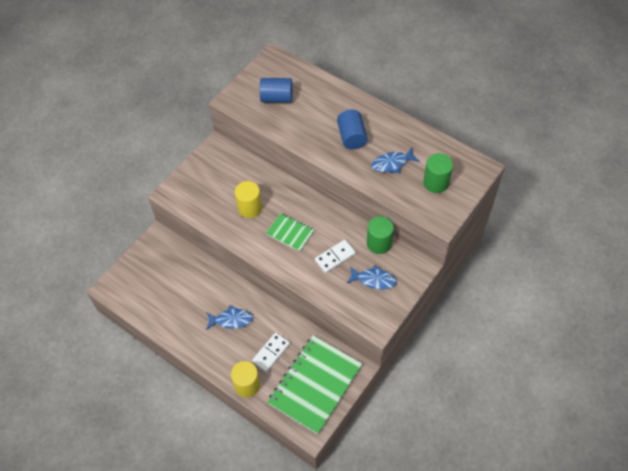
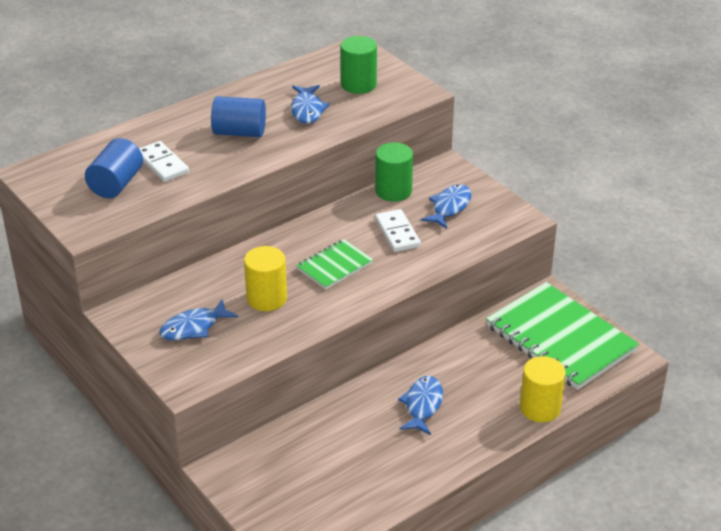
camera: 75 degrees left, 20 degrees down
(215, 182) = (194, 327): none -> blue fish
(271, 353) = (494, 373): white domino -> white domino (162, 164)

